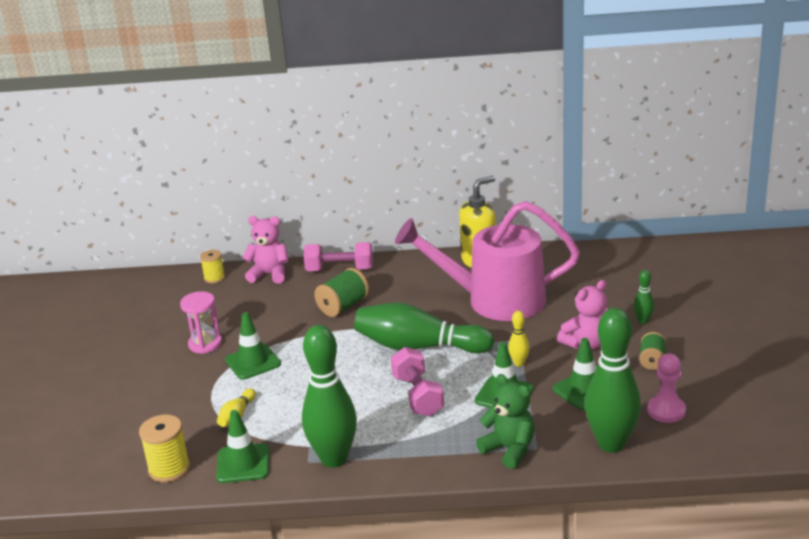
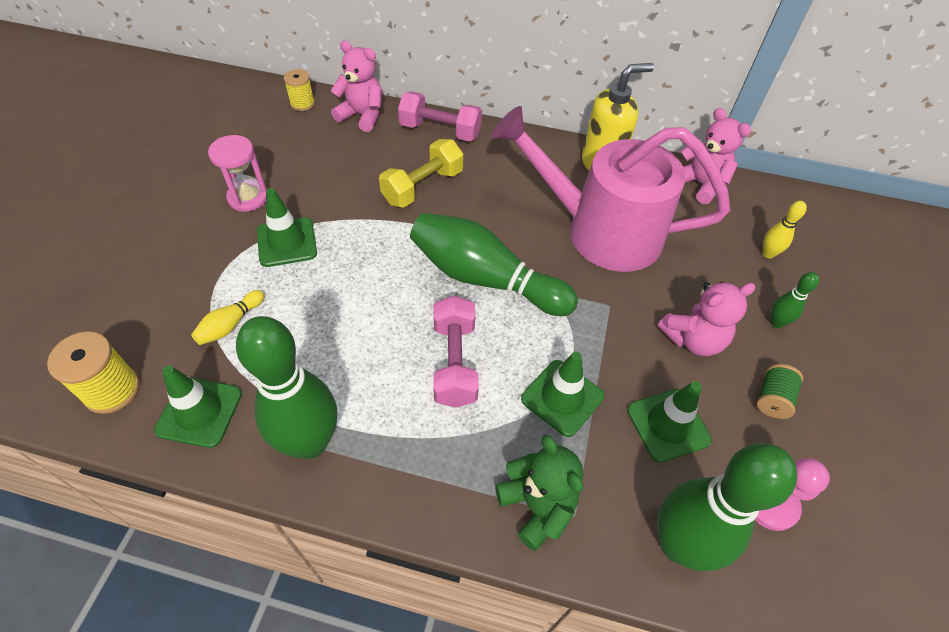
camera: 10 degrees right, 25 degrees up
(343, 306) = (422, 187): green spool -> yellow dumbbell
(519, 363) = (598, 346): yellow bowling pin -> yellow bowling pin (768, 253)
(560, 256) = (700, 184): none -> pink teddy bear

